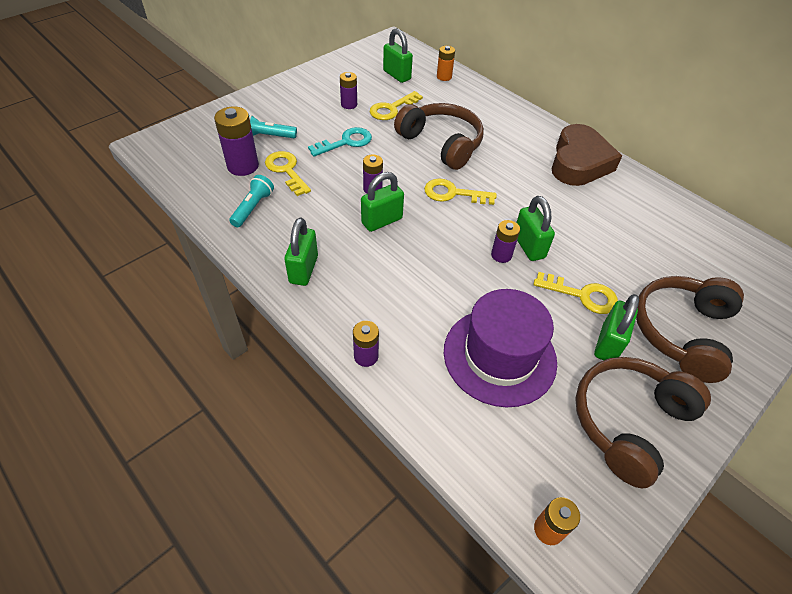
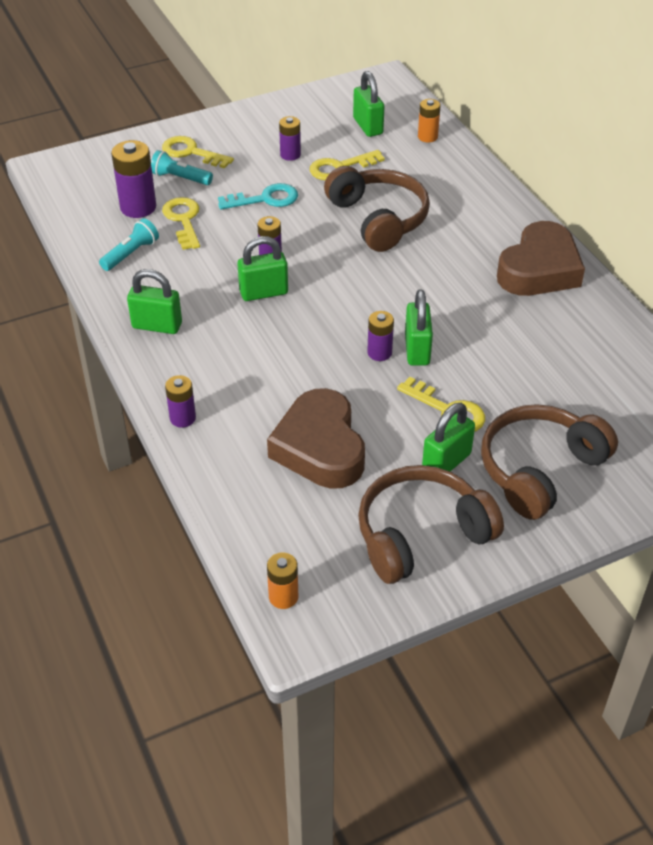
camera: 20 degrees right, 5 degrees down
(303, 269) = (157, 325): green padlock -> green padlock turned 75 degrees clockwise
(453, 193) = (361, 278): yellow key -> yellow key (191, 152)
(499, 356) = (320, 447): purple hat -> brown heart

